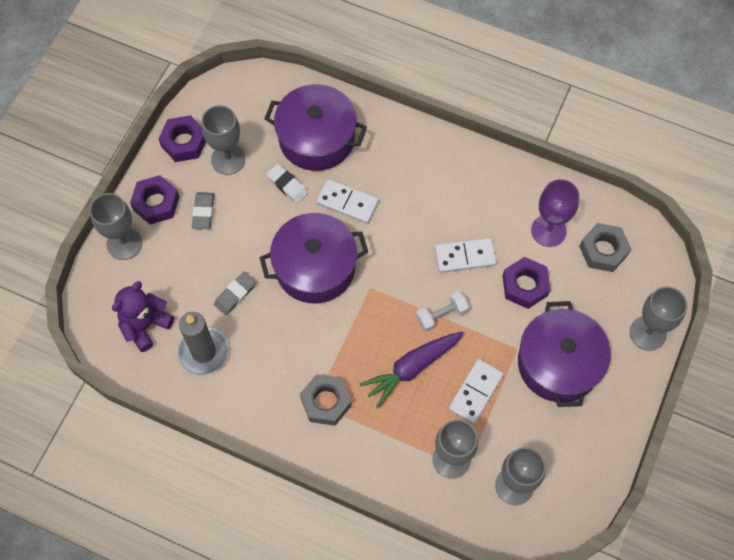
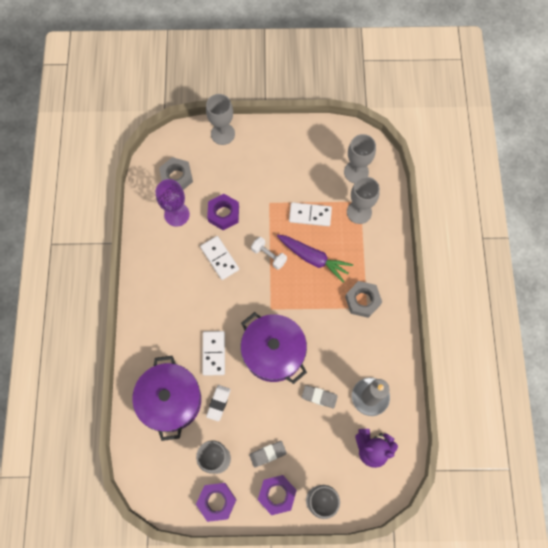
camera: 115 degrees left, 5 degrees up
(558, 363) = (267, 176): purple pot -> none

